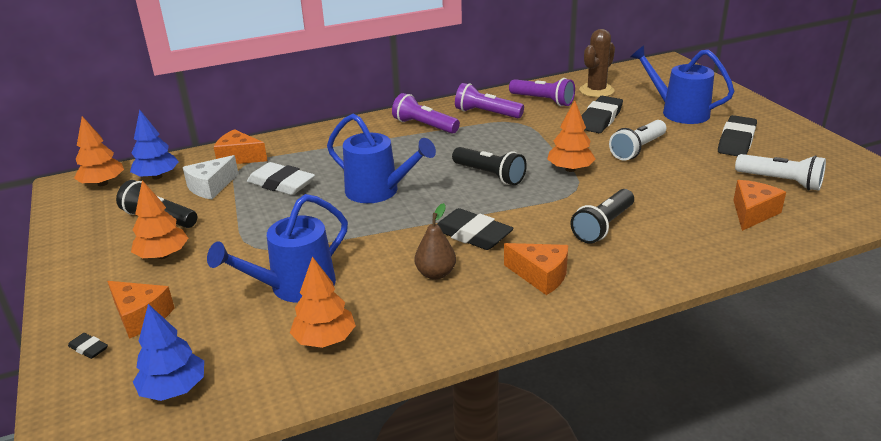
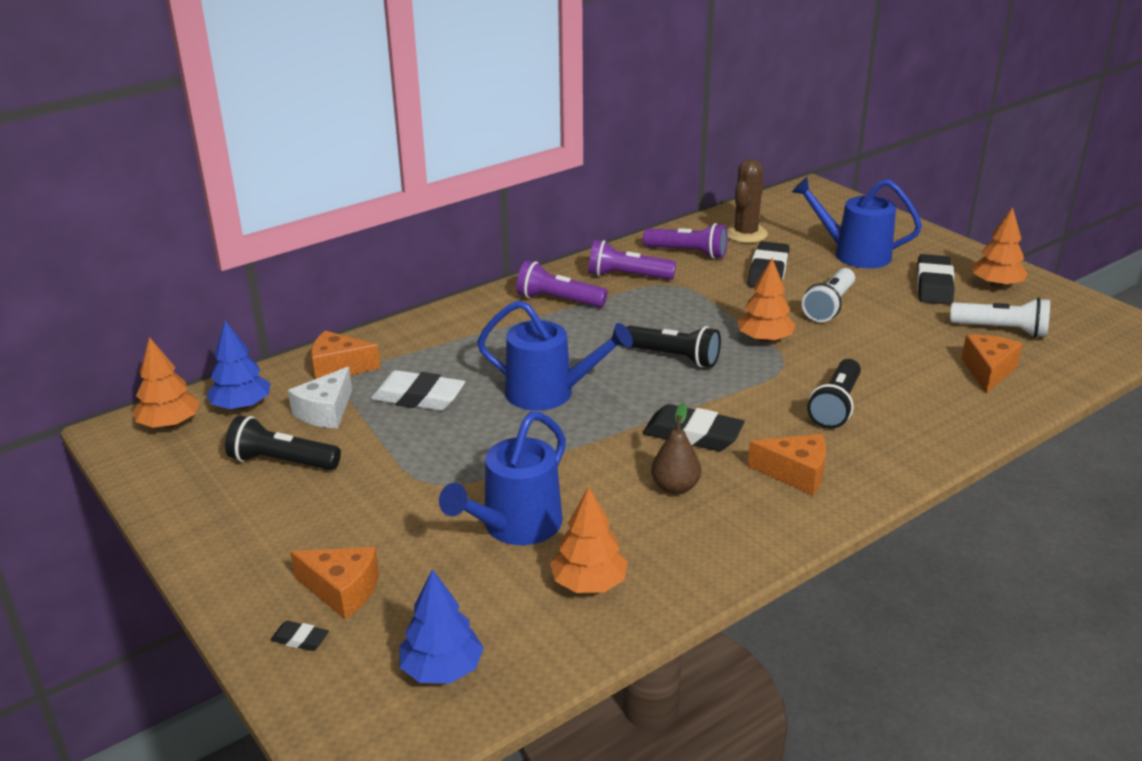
camera: 15 degrees left, 0 degrees up
(163, 255) = (320, 510): orange tree -> orange tree (996, 285)

